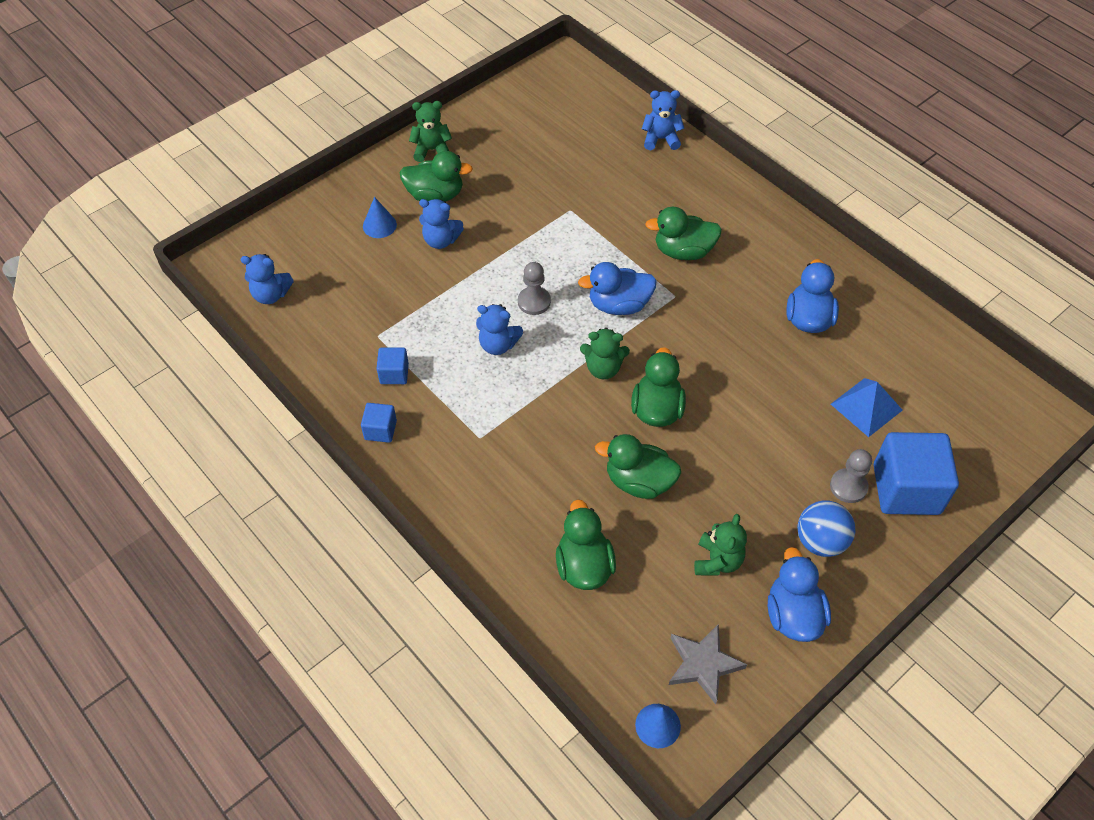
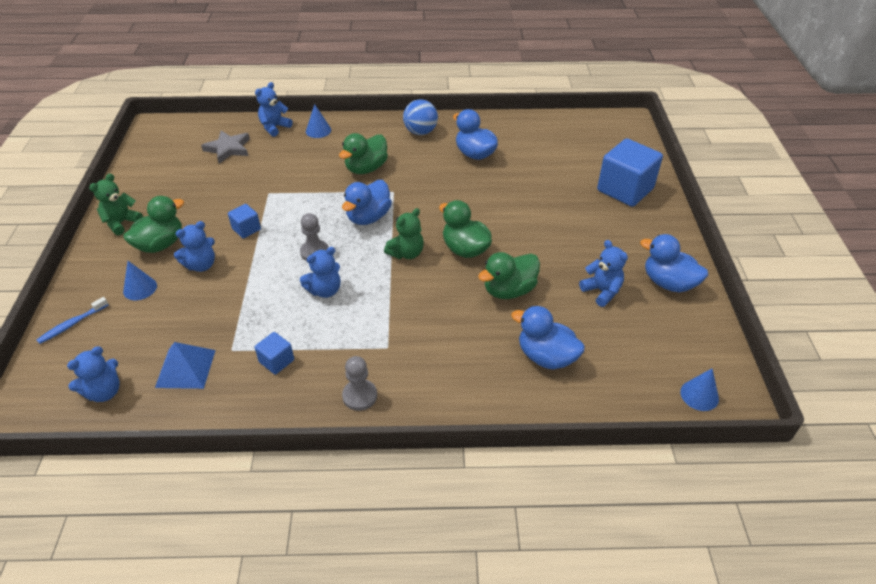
camera: 50 degrees left, 10 degrees down
(308, 219) = (72, 324): none -> blue toothbrush
(380, 430) = (315, 400): blue cube -> blue cube (246, 229)
(584, 566) = (546, 356): green duck -> blue duck
(695, 173) = (318, 130): none -> blue cone
(703, 664) = (671, 344): grey star -> grey star (228, 149)
(717, 561) = (602, 291): green teddy bear -> blue teddy bear
(820, 541) = (628, 241): blue ball -> blue ball (420, 132)
(848, 486) = (602, 208): grey pawn -> grey pawn (360, 396)
(866, 407) = (557, 170): blue pyramid -> blue pyramid (185, 368)

